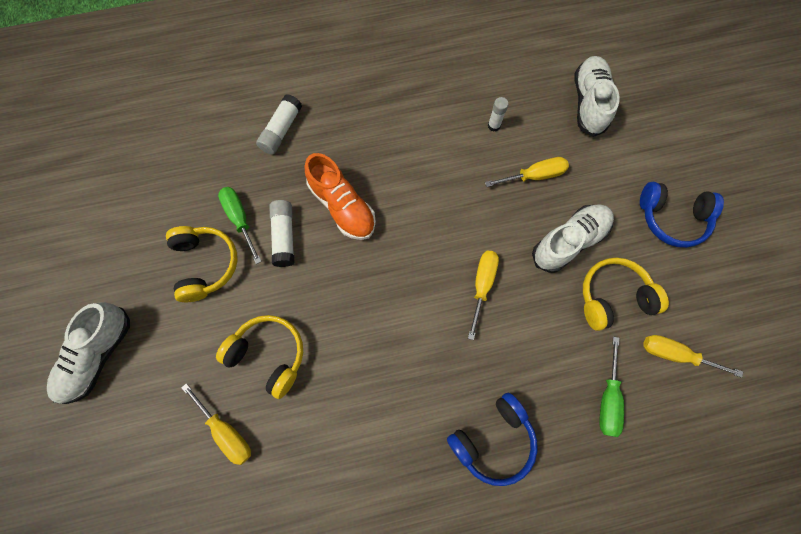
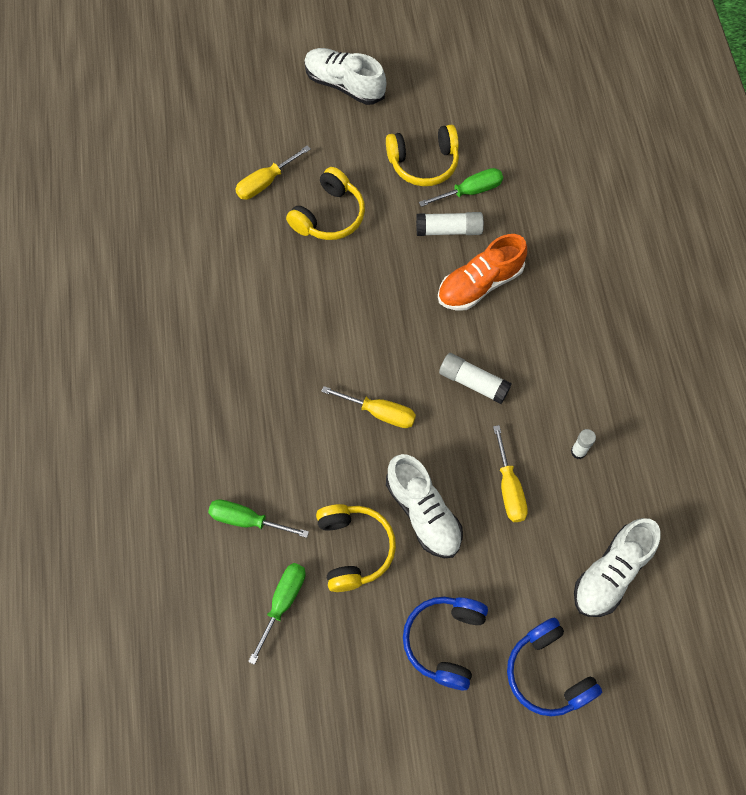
camera: 95 degrees right, 5 degrees down
(281, 130) = (574, 229): white glue stick -> white glue stick (473, 382)
(493, 440) = (224, 403): blue headphones -> blue headphones (547, 673)
(588, 103) = (611, 573): white shoe -> white shoe turned 120 degrees clockwise
(675, 355) = (283, 602): yellow screwdriver -> green screwdriver

